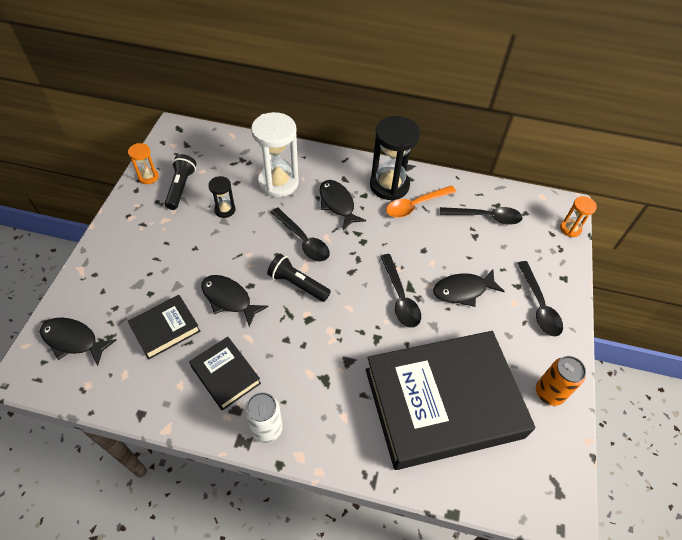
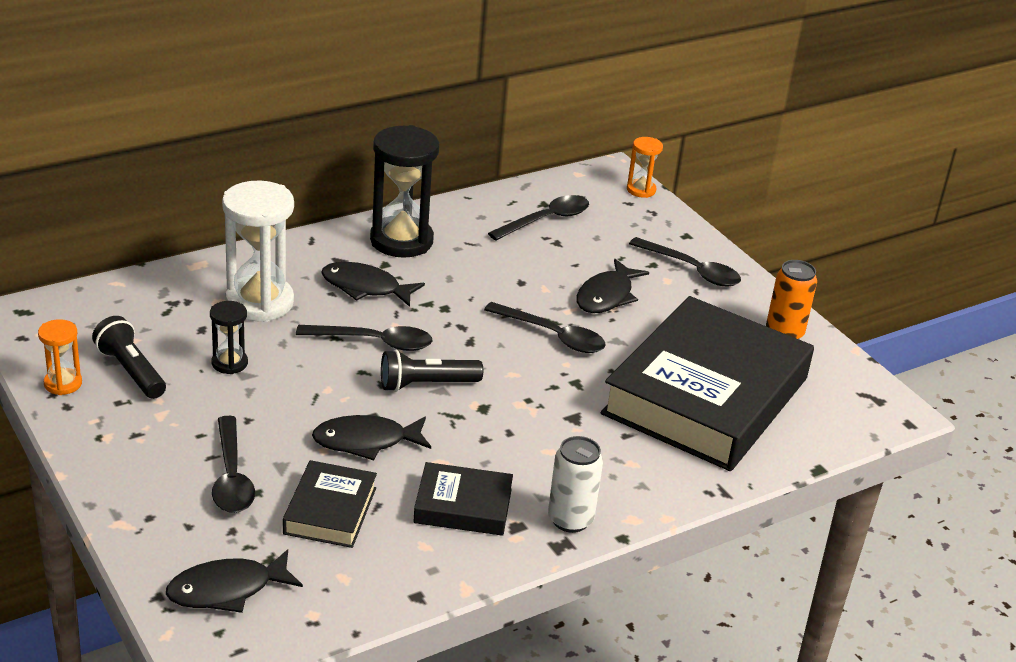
camera: 45 degrees left, 20 degrees down
(150, 276) = (231, 477): none -> black spoon
(415, 205) = (457, 246): orange spoon -> none

